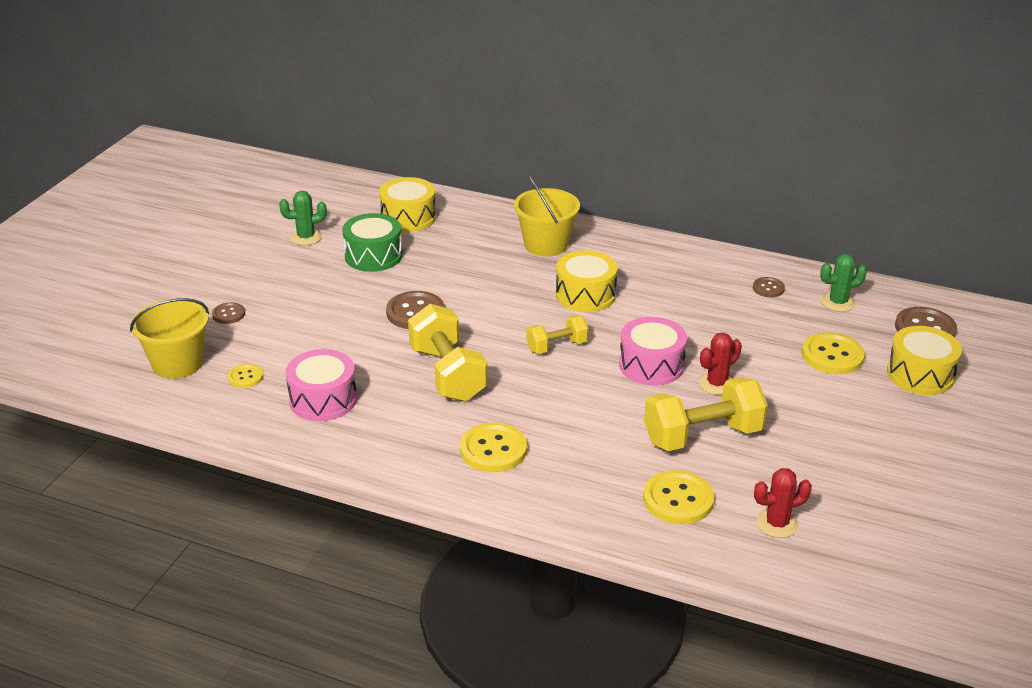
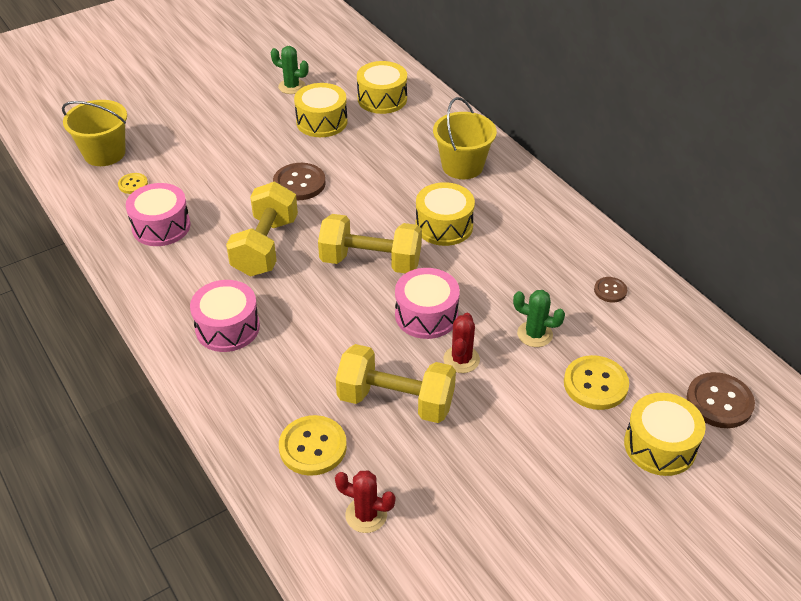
camera: 35 degrees right, 10 degrees up
(228, 314) = (175, 129): brown button -> none
(373, 256) = (322, 122): green drum -> yellow drum
(493, 450) = (227, 327): yellow button -> pink drum
(557, 346) = (371, 262): yellow dumbbell -> yellow dumbbell, size x1.77
(717, 384) = (461, 359): red cactus -> red cactus turned 75 degrees counterclockwise
(838, 302) = (661, 334): green cactus -> green cactus (534, 334)

